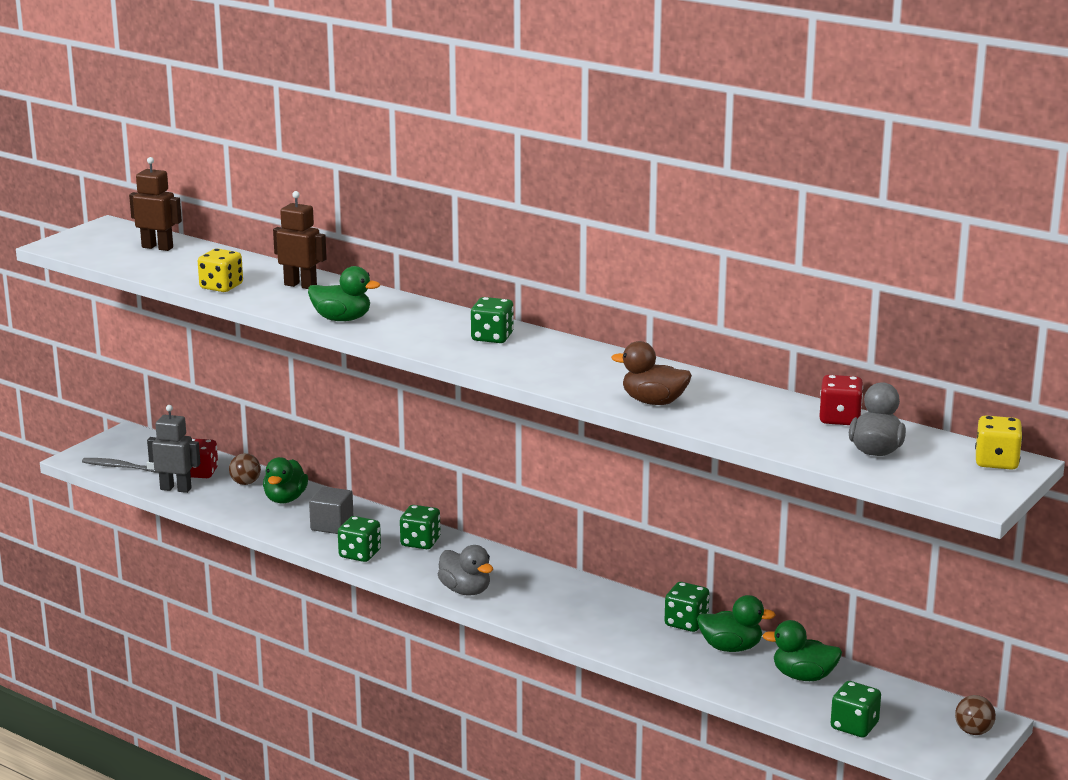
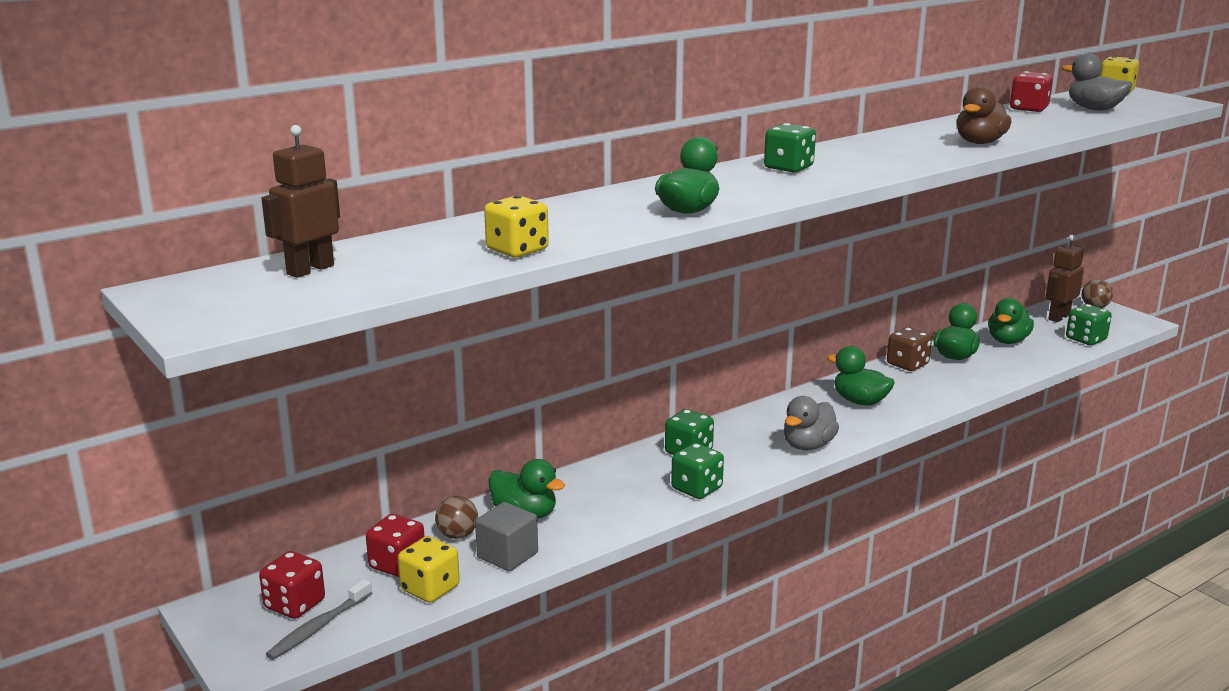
camera: 70 degrees left, 0 degrees up
(141, 454) = (295, 604): none -> red dice
(176, 489) = (430, 588): grey robot -> yellow dice
(300, 285) = (555, 217): brown robot -> brown robot (1058, 317)
(332, 525) = (615, 495): grey cube -> grey cube (507, 555)
(465, 590) = (808, 445): grey duck -> grey duck turned 150 degrees clockwise
(575, 606) = (860, 401): none -> green duck
(686, 623) = (907, 364): green dice -> brown dice

